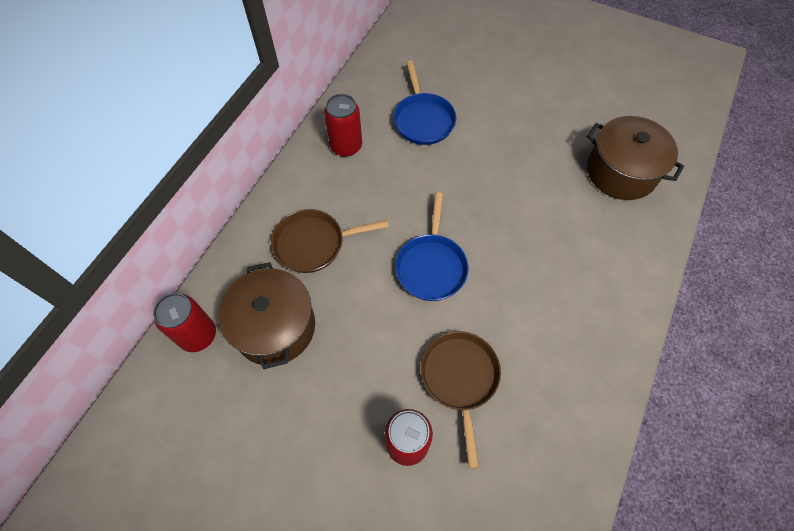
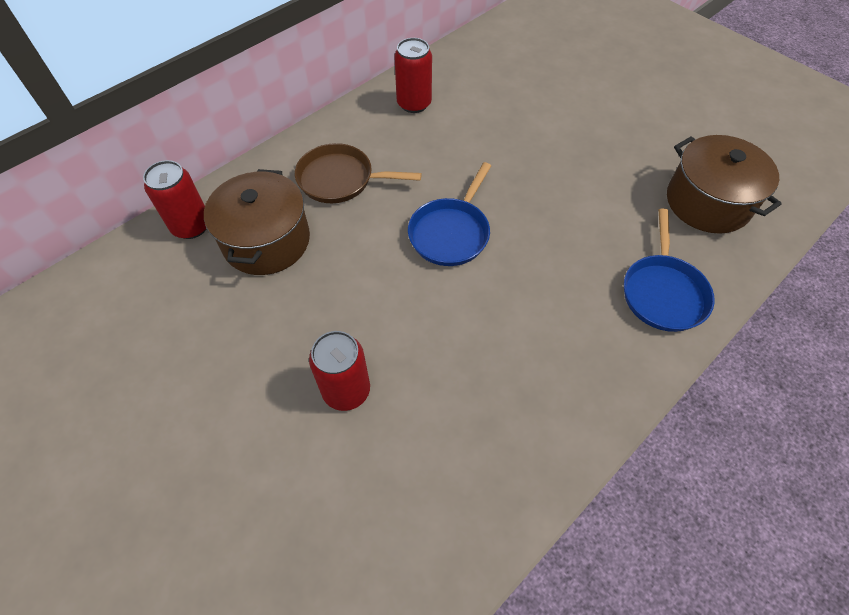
camera: 20 degrees right, 5 degrees down
(423, 119) = (504, 99): blue pan -> blue pan (663, 292)
(460, 378) = (432, 347): brown pan -> none

